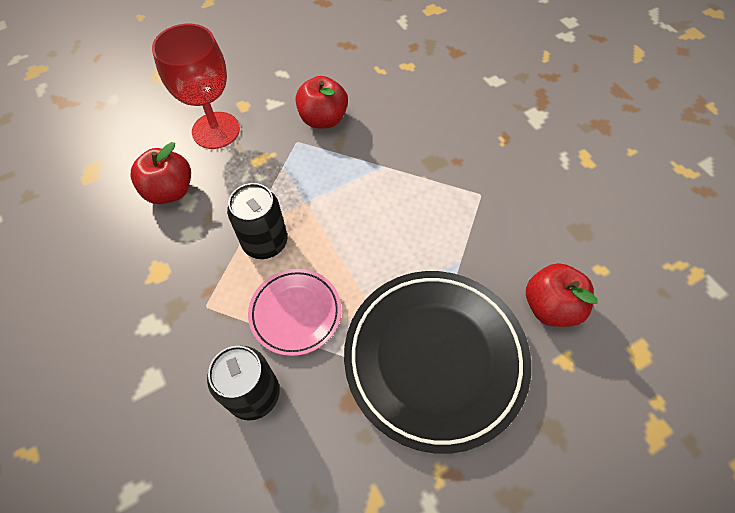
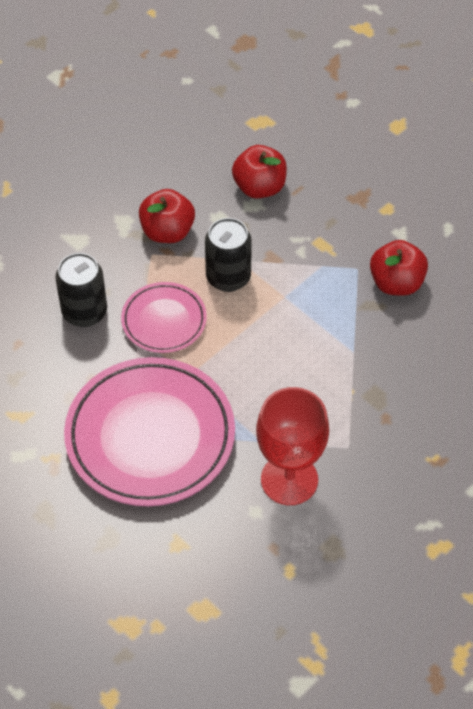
camera: 75 degrees right, 5 degrees down
(216, 130) = (345, 197): red goblet -> red goblet (289, 479)
(435, 359) = (150, 436): black plate -> pink plate
(550, 306) = (231, 526): red apple -> red apple (167, 231)

